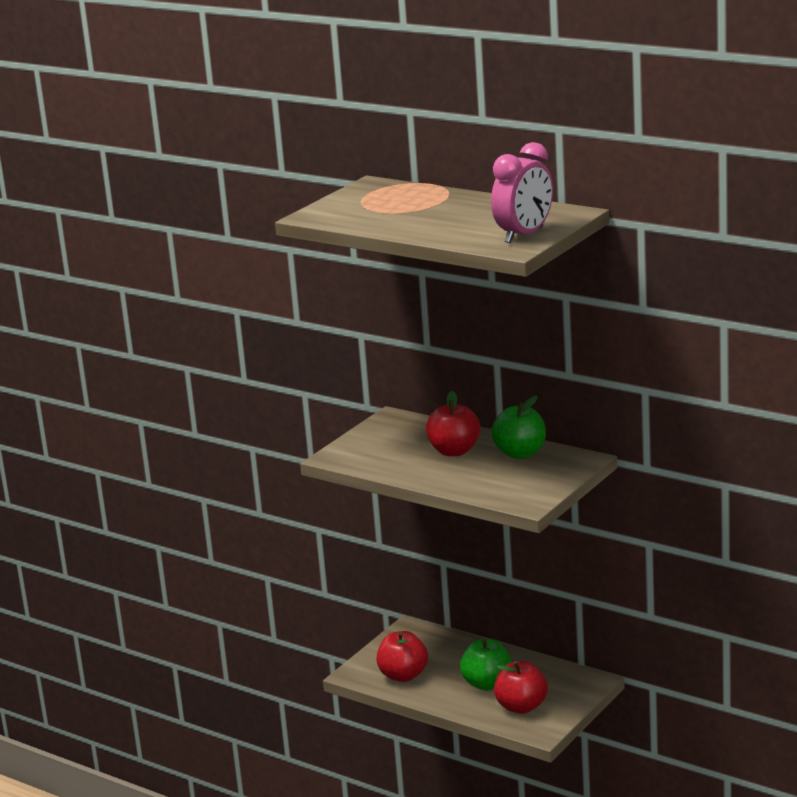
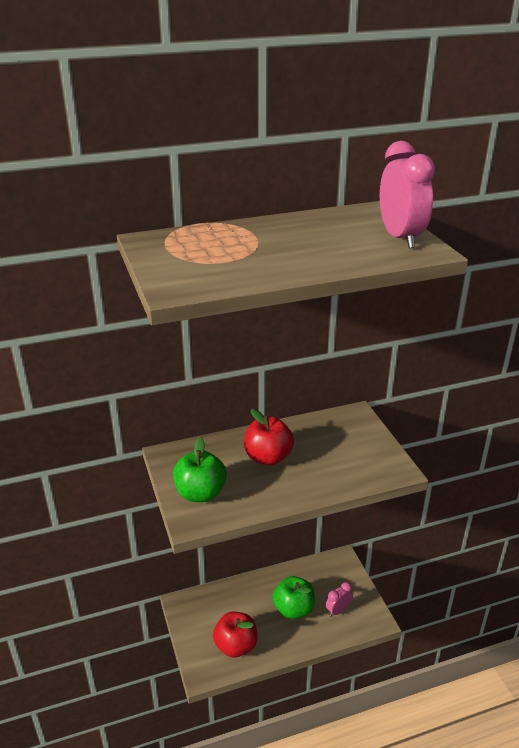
camera: 55 degrees left, 10 degrees up
(520, 453) = (312, 433): green apple -> green apple (200, 493)
(521, 707) = (338, 610): red apple -> pink clock

